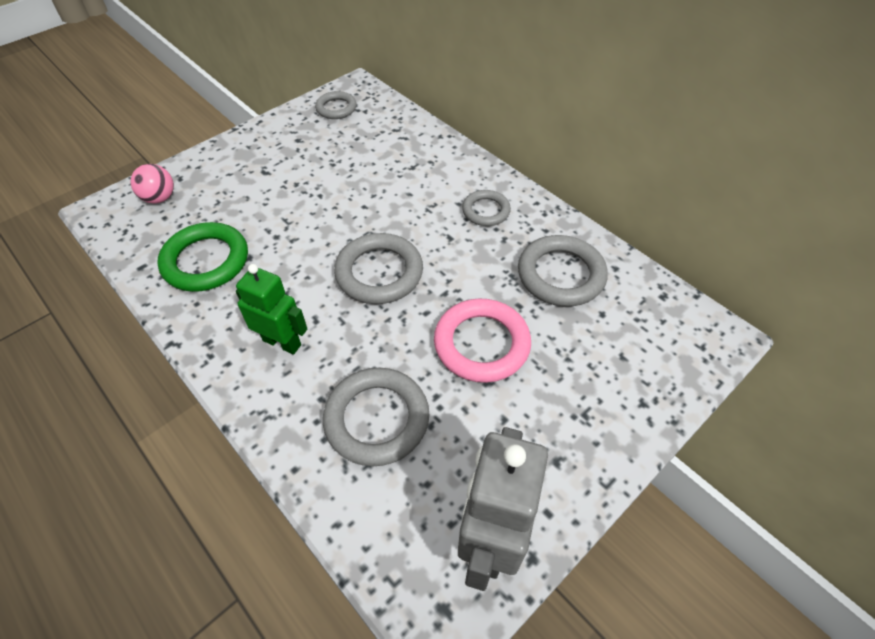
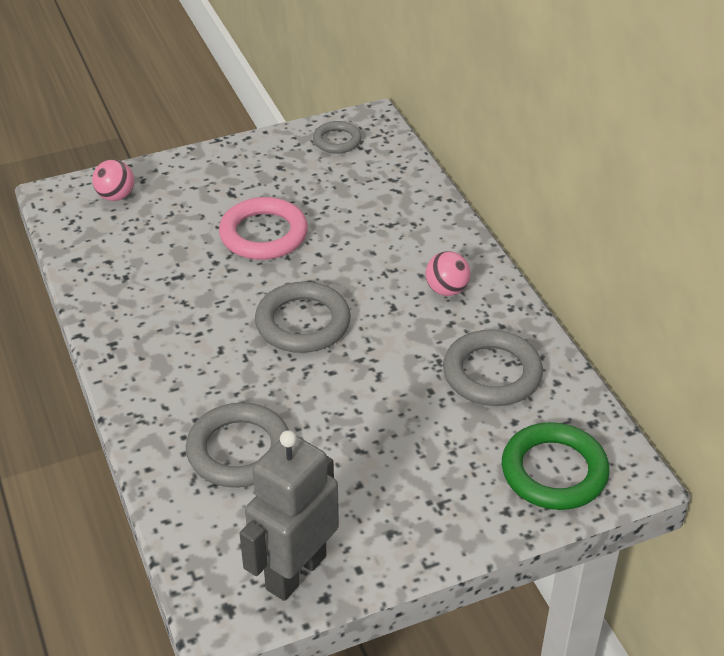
camera: 20 degrees right, 10 degrees down
(206, 261) = (138, 269): green ring -> green ring (554, 471)
(282, 342) = (180, 361): green robot -> none
(481, 344) = (372, 415): pink ring -> pink ring (263, 234)
(486, 211) = (446, 290): grey ring -> pink ball

